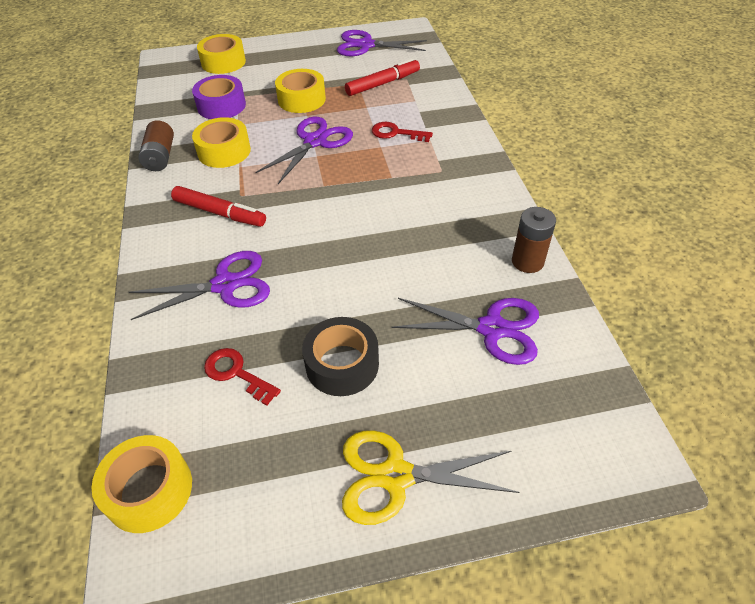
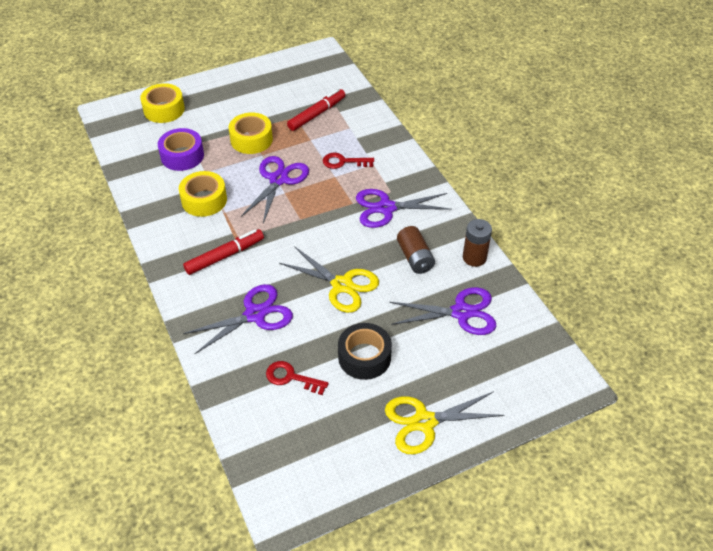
camera: 15 degrees left, 0 degrees up
(149, 490) = (264, 464): yellow tape -> none
(160, 157) = (150, 213): brown battery -> brown battery (415, 258)
(219, 212) = (224, 256): red marker -> red marker turned 45 degrees counterclockwise
(345, 268) = (342, 285): none -> yellow scissors
(366, 45) = (288, 75): purple scissors -> purple scissors (386, 208)

